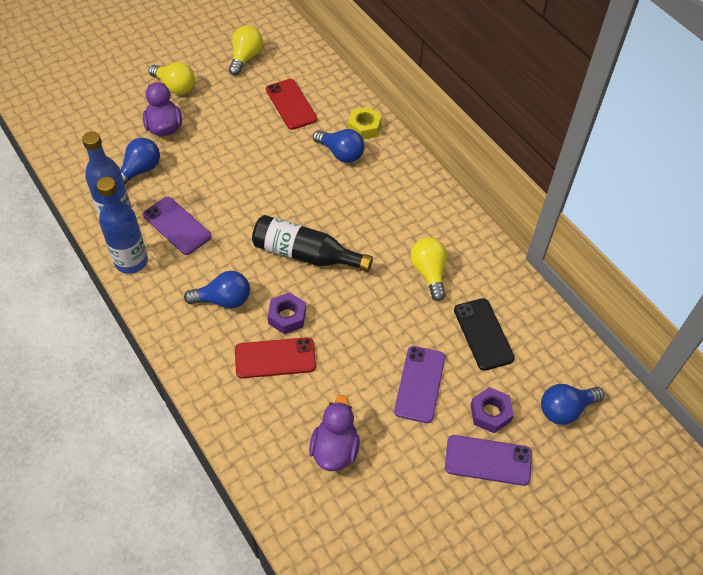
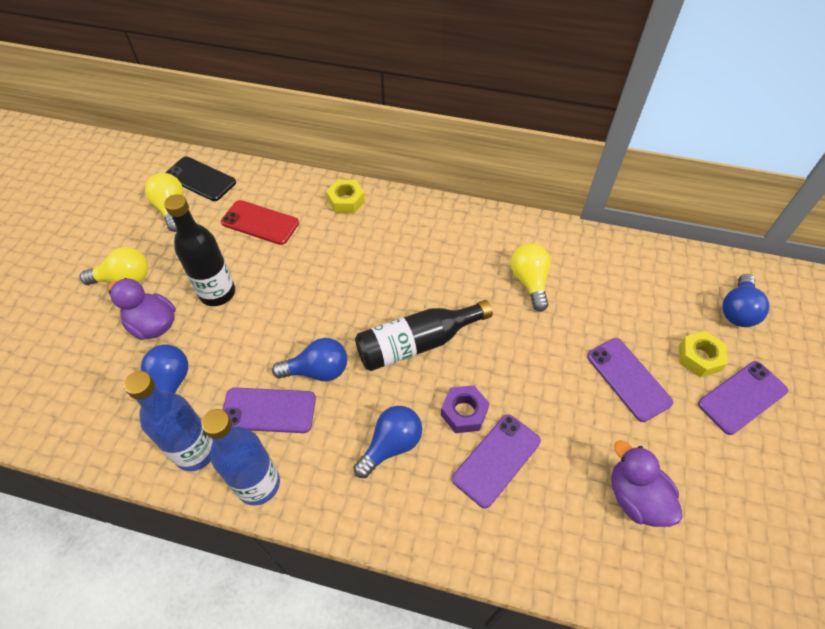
camera: 40 degrees left, 0 degrees up
(219, 133) = (217, 293): none -> black bottle
(275, 358) = (496, 460): red phone -> purple phone
(341, 153) = (350, 235): blue light bulb -> blue light bulb (317, 370)
(429, 273) = (529, 282): yellow light bulb -> yellow light bulb turned 45 degrees clockwise
(483, 334) = (622, 299): black phone -> black phone (200, 179)
(490, 413) = (699, 358): purple nut -> yellow nut

